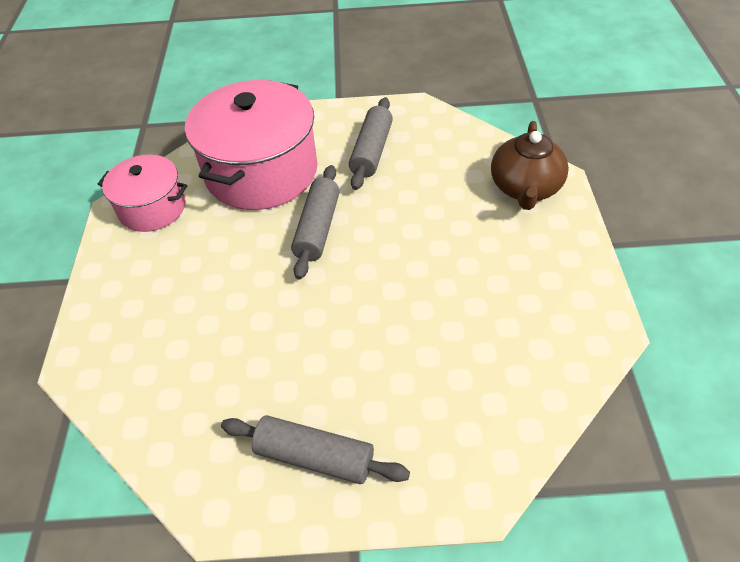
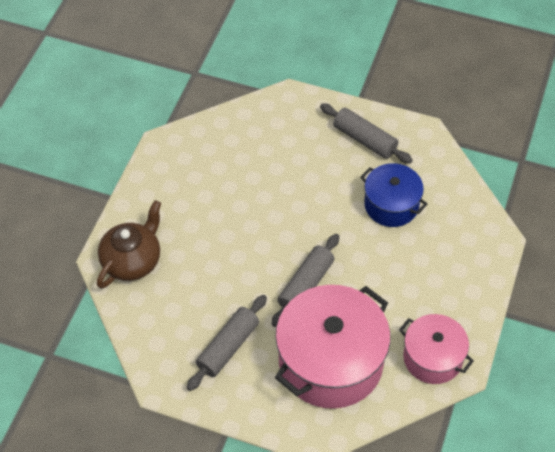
camera: 160 degrees left, 5 degrees up
(241, 361) = (391, 205): none -> blue pot

